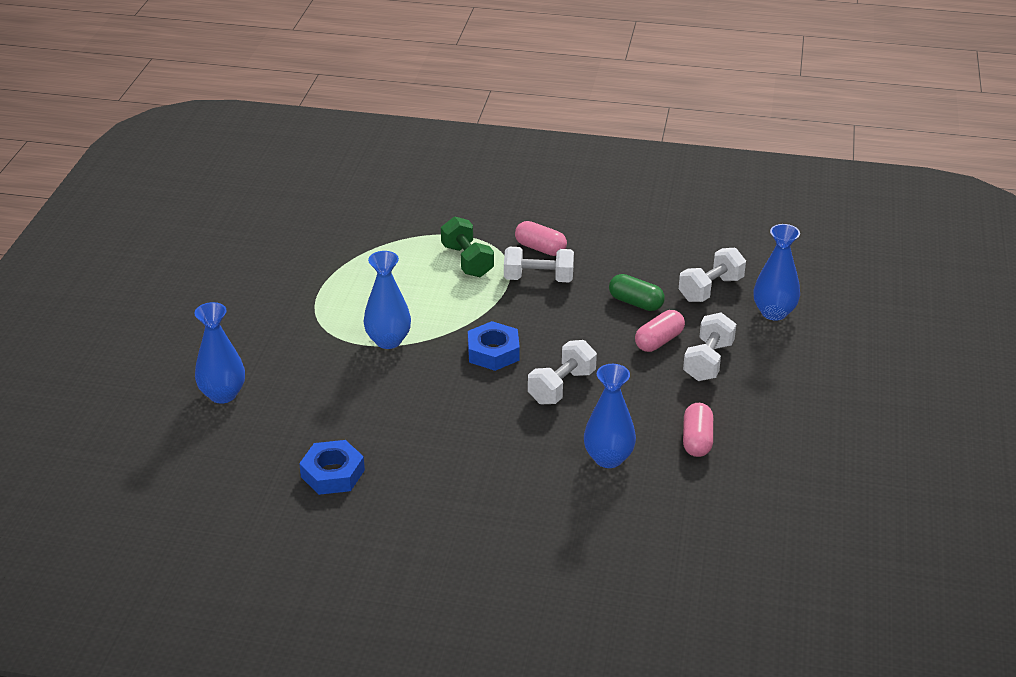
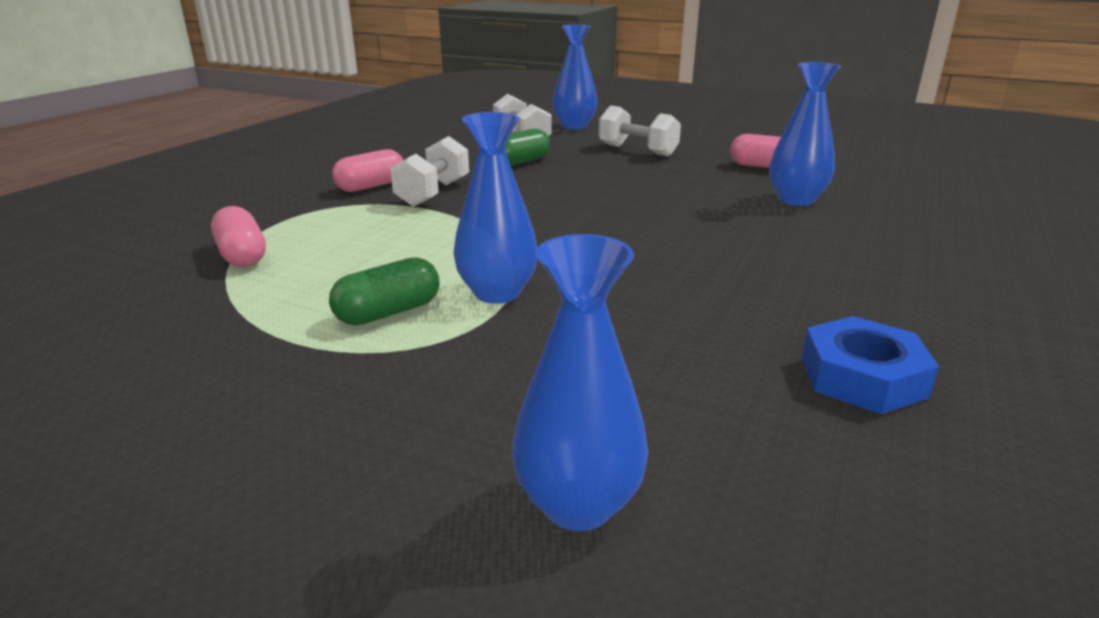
camera: 75 degrees left, 10 degrees down
(354, 310) = (388, 312): none -> green capsule
(467, 261) = (348, 223): green dumbbell -> none
(493, 352) = (570, 230): blue nut -> none
(561, 387) = (659, 205): white dumbbell -> none
(659, 341) = (594, 161): pink capsule -> pink capsule (242, 255)

